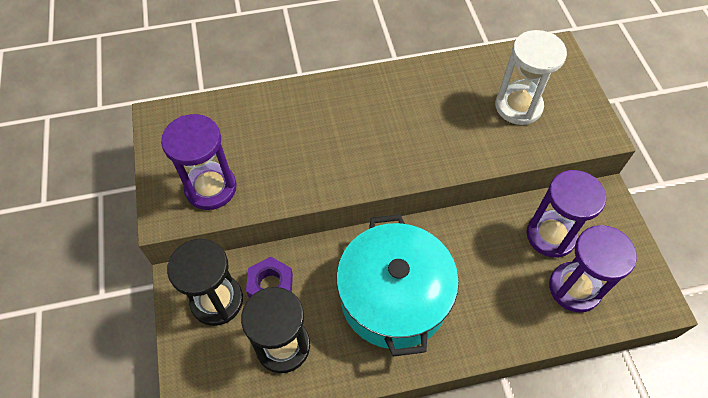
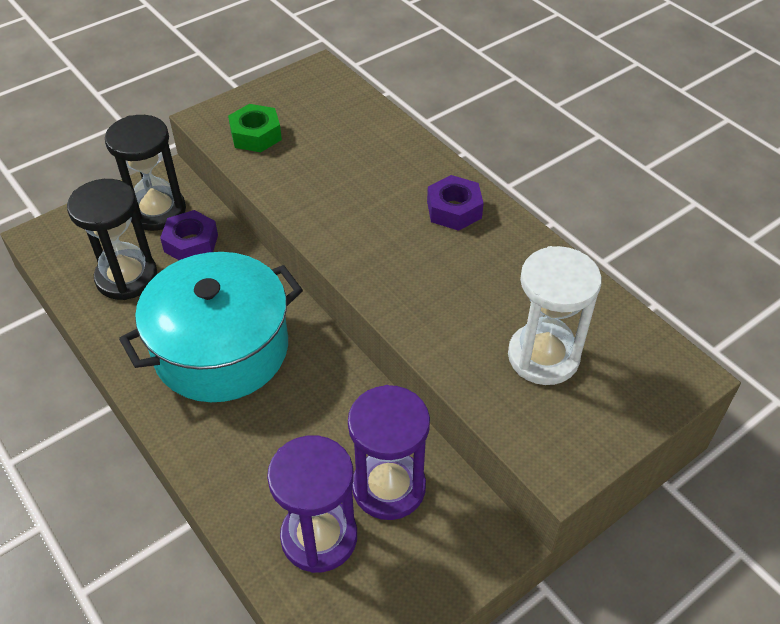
camera: 65 degrees right, 10 degrees down
(211, 188) = (256, 135): purple hourglass -> green nut
(369, 97) = (454, 209): none -> purple nut

